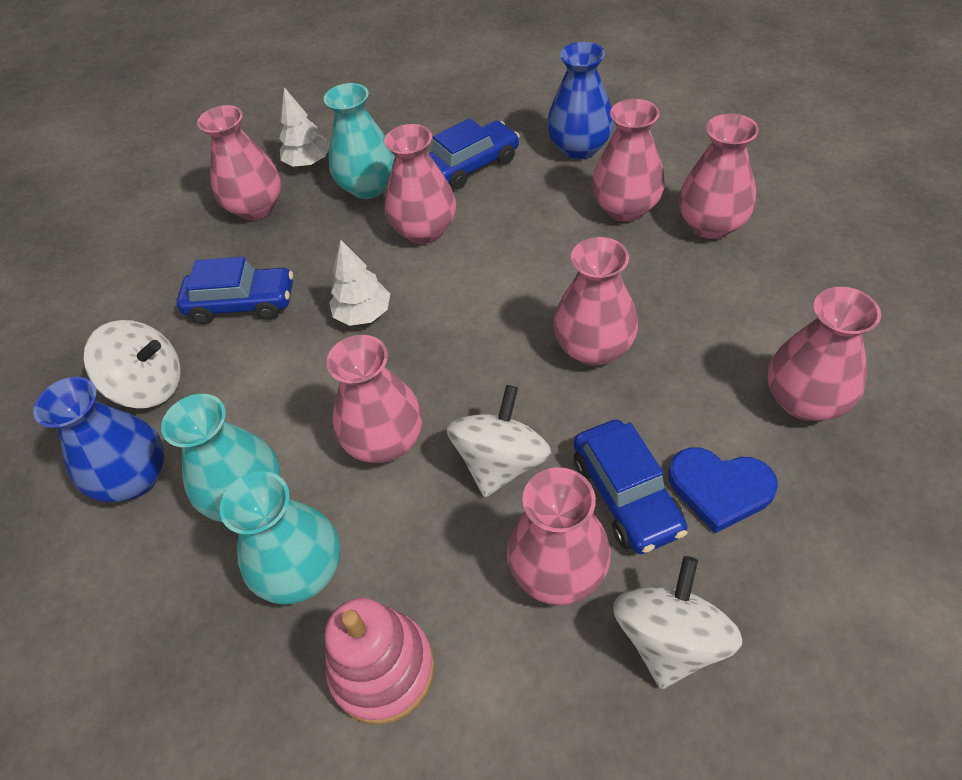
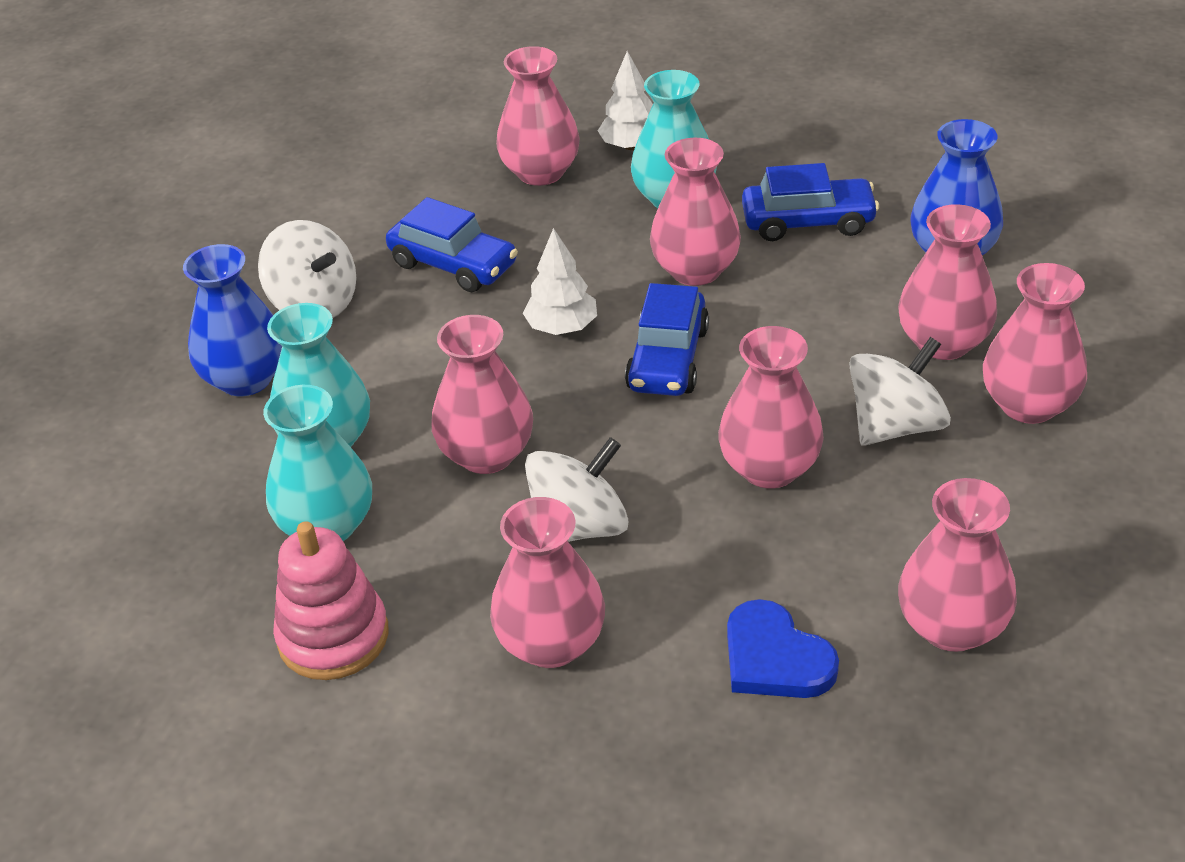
camera: 30 degrees right, 10 degrees down
(626, 495) = (675, 615): blue car -> blue car (668, 359)
(669, 639) = (603, 750): white spinning top -> white spinning top (895, 425)

